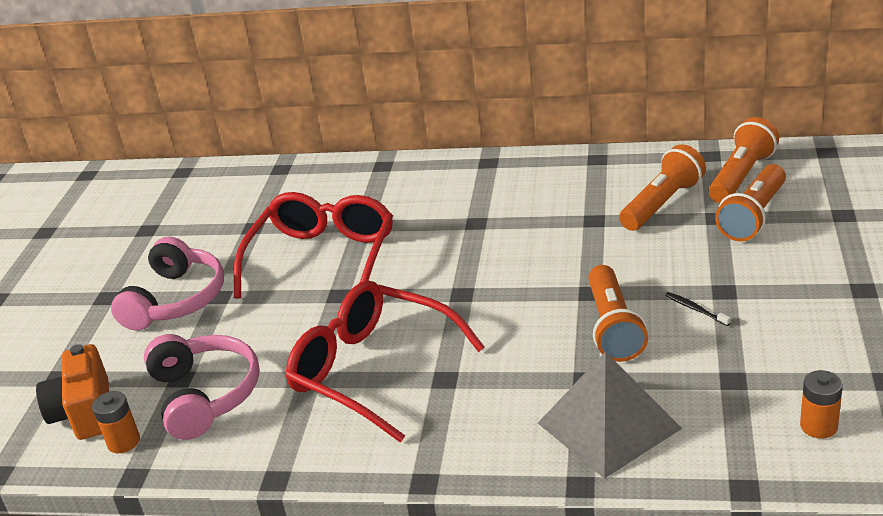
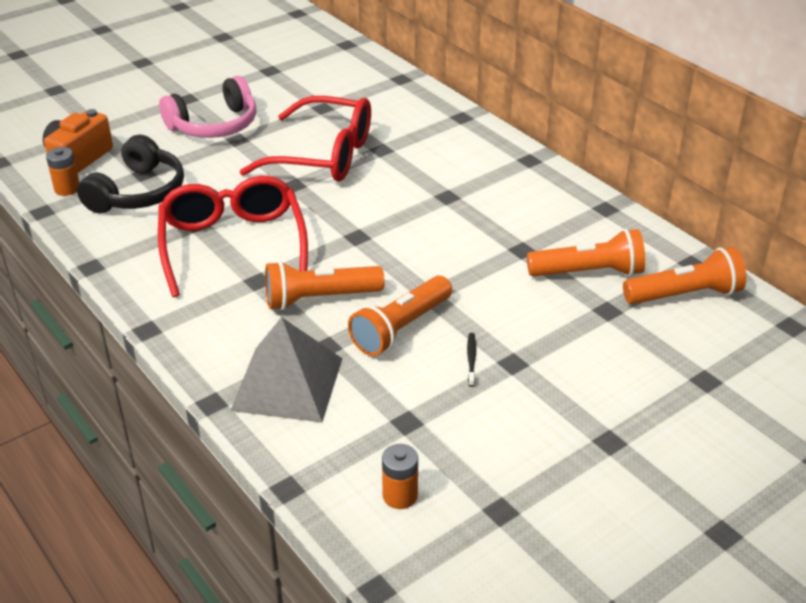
camera: 40 degrees right, 5 degrees up
(205, 395) = (138, 193): pink headphones -> black headphones
(323, 259) = (324, 155): red glasses -> red glasses turned 45 degrees clockwise
(753, 216) = (635, 329): orange flashlight -> orange flashlight (319, 298)

